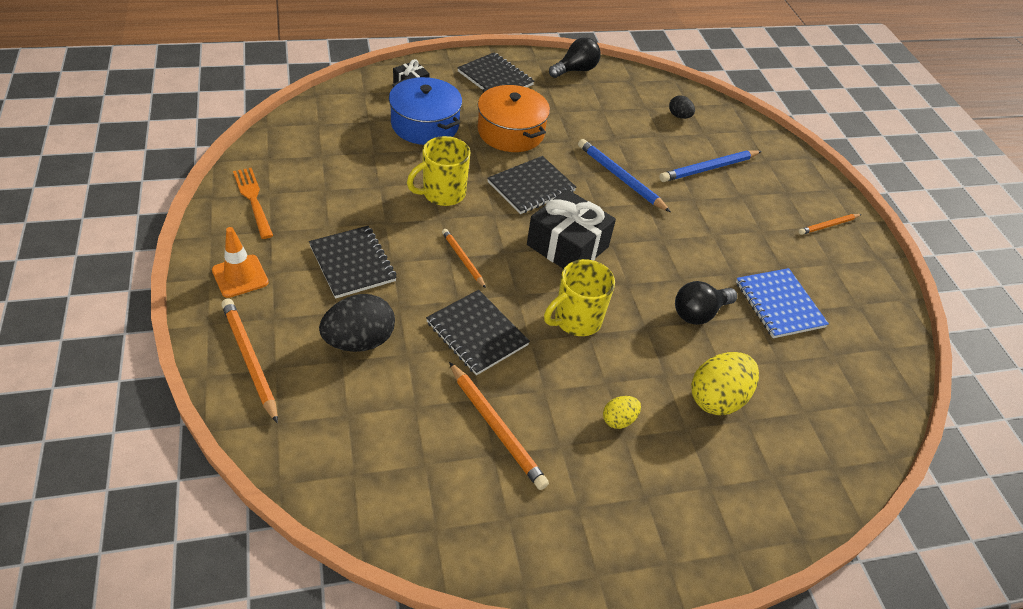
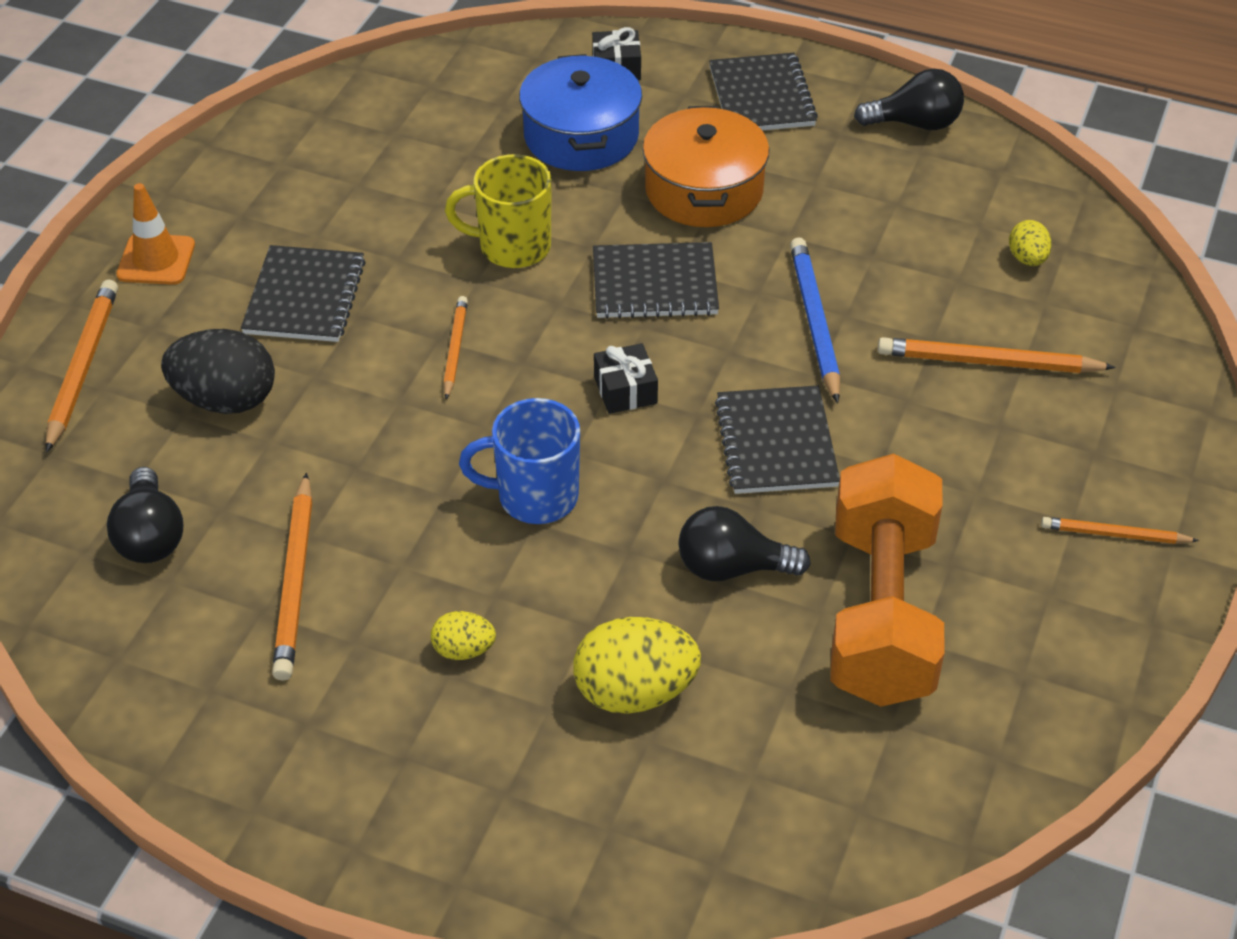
camera: 40 degrees right, 0 degrees up
(253, 200) = (254, 165): orange fork -> none
(387, 443) = (150, 536): none -> black light bulb
(477, 333) = (381, 455): black notebook -> black notebook (776, 443)
(567, 246) = (625, 390): black gift -> black gift, size x0.52
(576, 320) = (535, 496): yellow mug -> blue mug
(679, 116) = (1027, 259): black egg -> yellow egg
(709, 168) = (988, 362): blue pencil -> orange pencil
(779, 304) = (881, 613): blue notebook -> orange dumbbell

